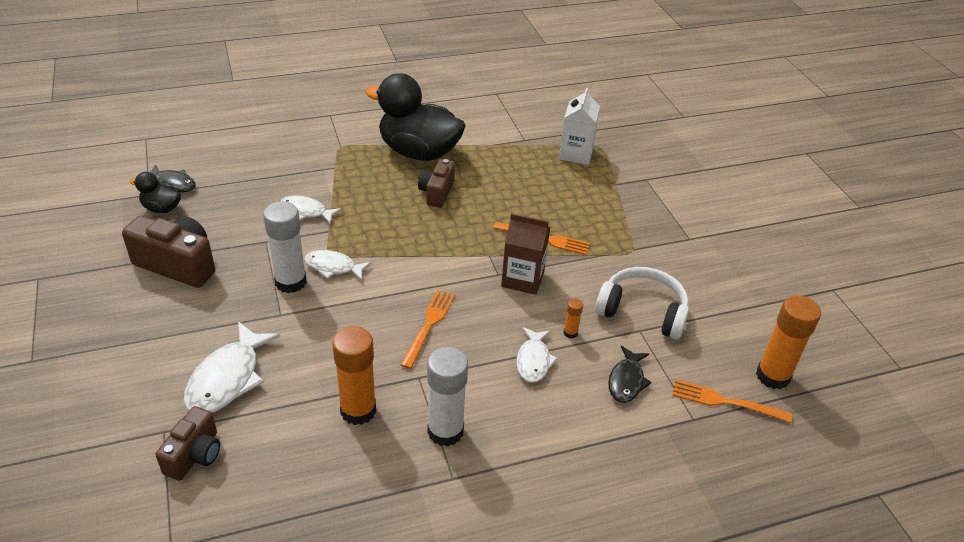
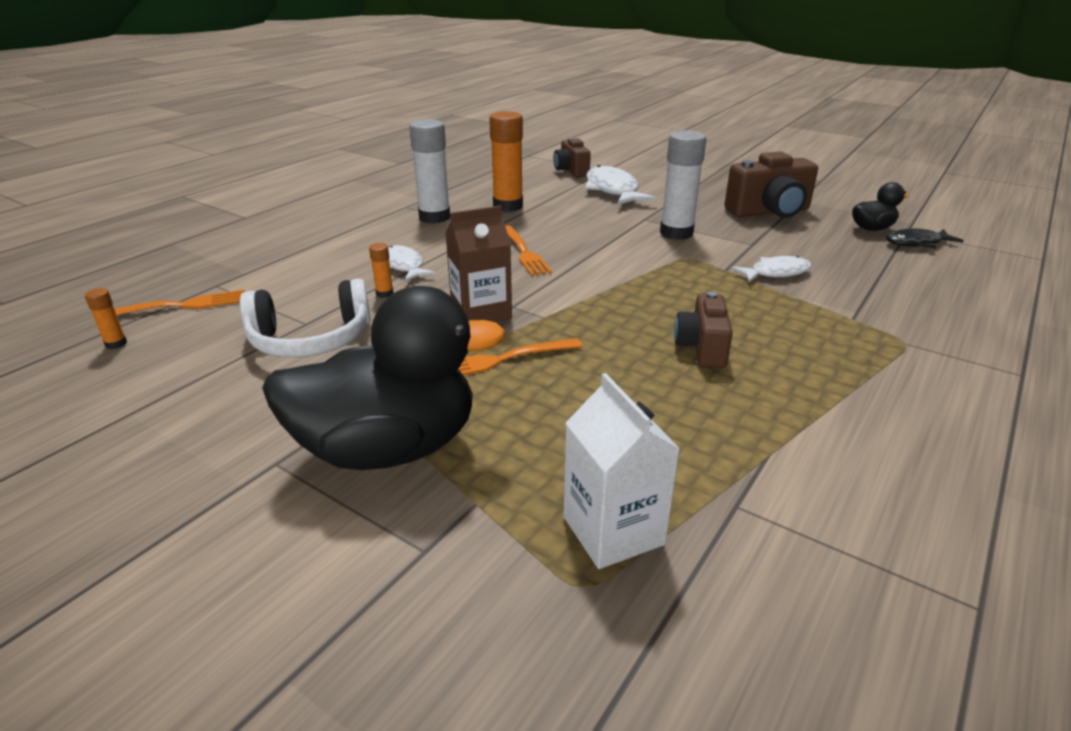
camera: 145 degrees right, 10 degrees down
(333, 267) = (666, 252): white fish -> none
(418, 152) = (820, 385): black duck -> black duck (389, 448)
(437, 193) = (702, 348): brown camera -> brown camera turned 150 degrees counterclockwise
(626, 381) = (299, 284): black fish -> none
(772, 376) = (116, 344): orange glue stick -> orange glue stick, size x0.45

